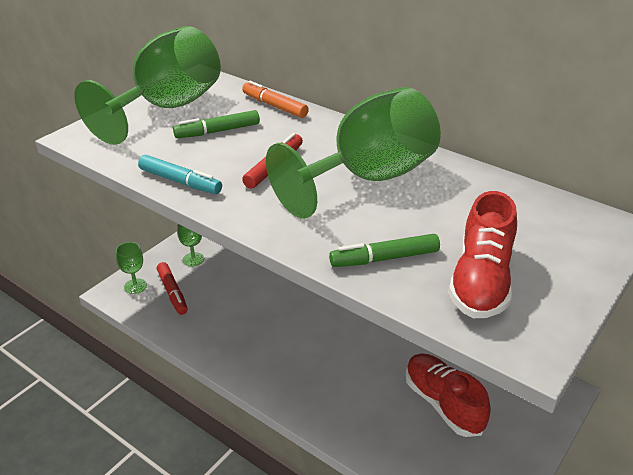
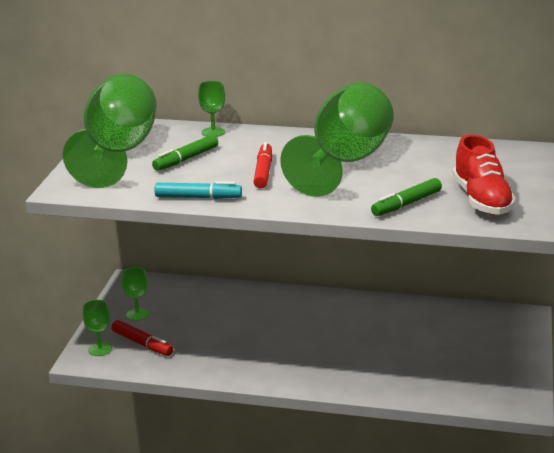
camera: 25 degrees left, 10 degrees down
(274, 106) = (213, 132): orange marker -> green goblet
(443, 403) = (443, 349): red shoe -> none

